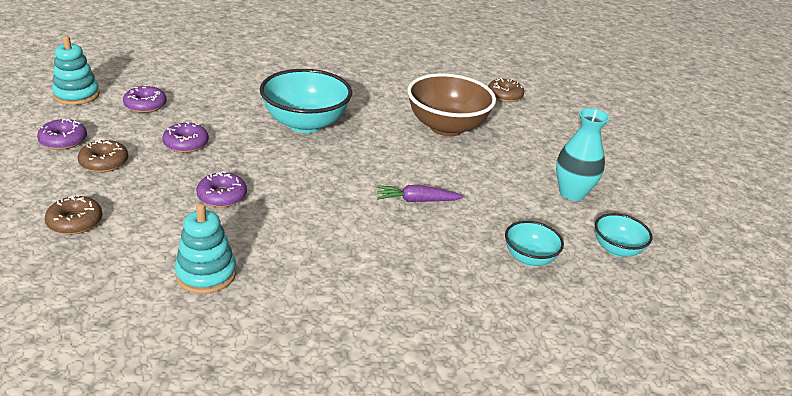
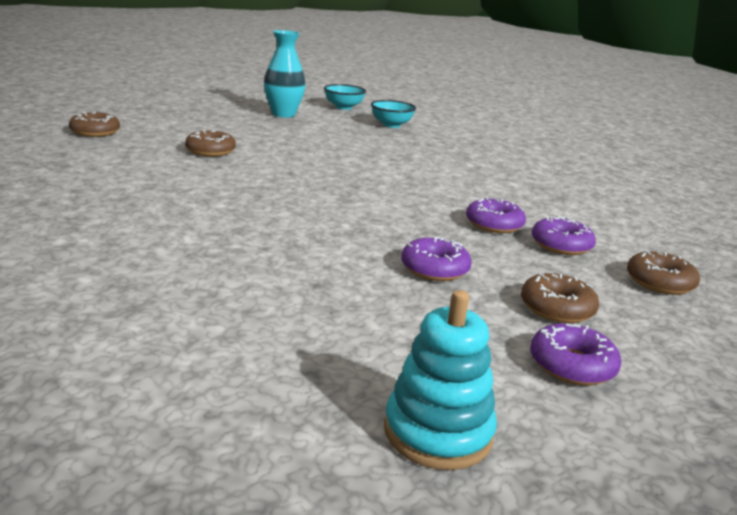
camera: 115 degrees left, 10 degrees down
(145, 105) = (378, 336): purple donut -> purple donut (561, 245)
(206, 274) = (591, 208): turquoise stacking toy -> none
(305, 124) = (287, 212): turquoise bowl -> none
(417, 201) = (370, 154): purple carrot -> none
(446, 127) = (210, 151): brown bowl -> brown donut

